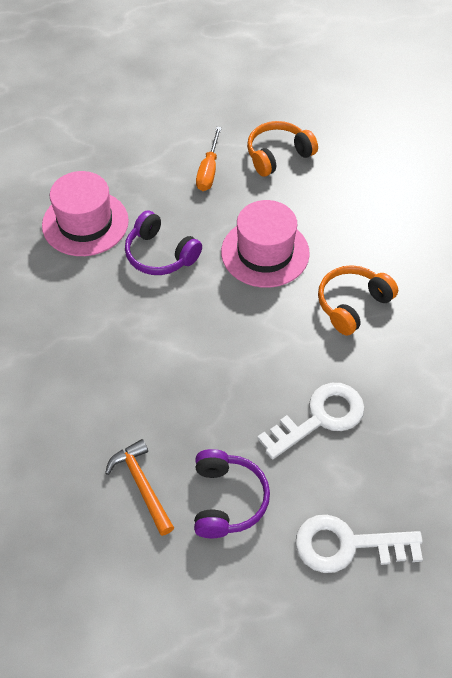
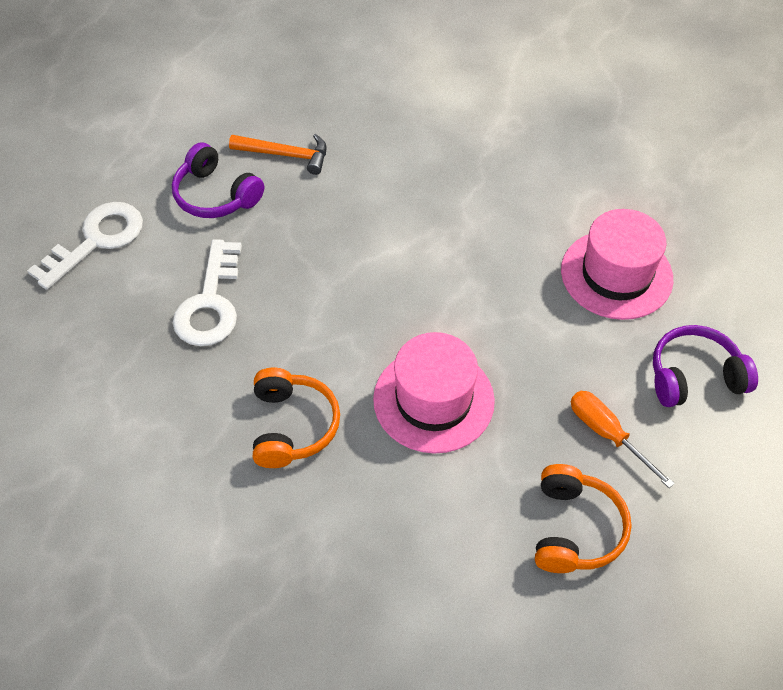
camera: 130 degrees right, 0 degrees up
(160, 254) = (515, 308): purple headphones -> purple headphones (694, 376)

